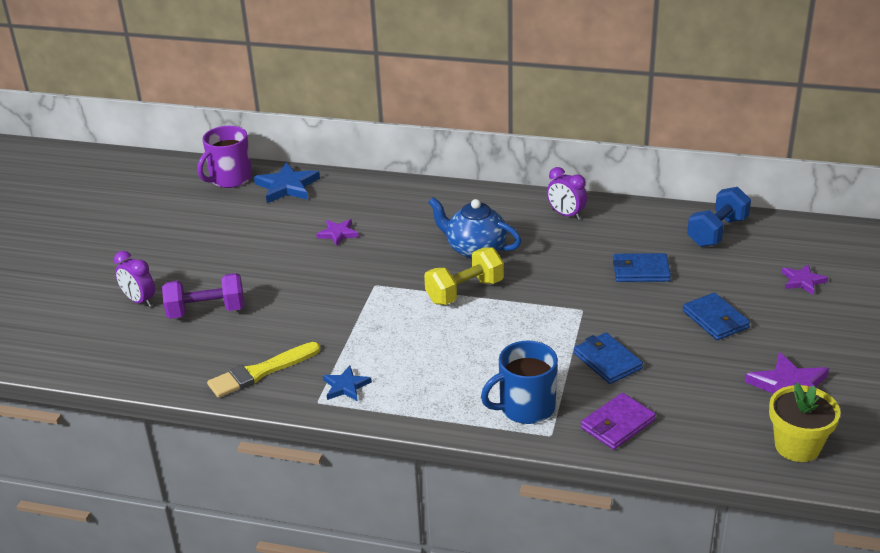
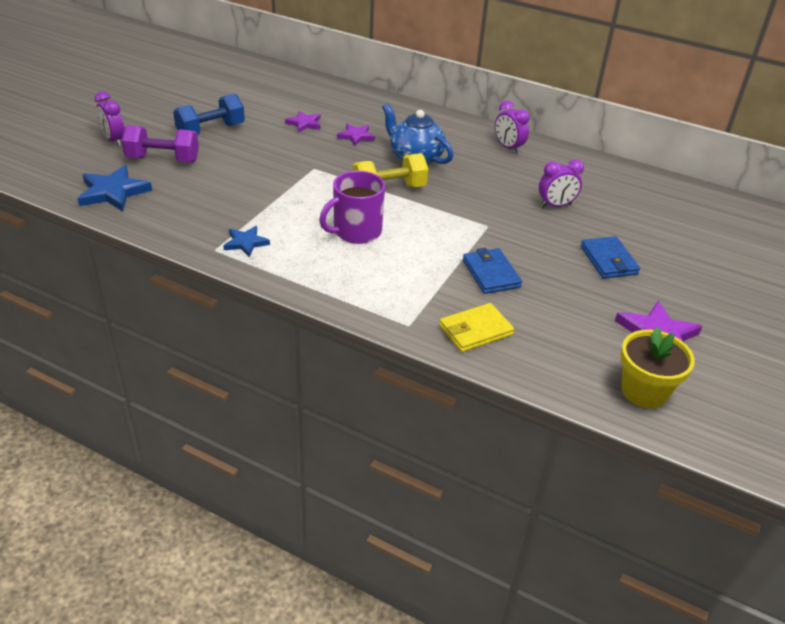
camera: 10 degrees right, 5 degrees up
(230, 178) = (239, 67): purple mug -> purple mug (356, 231)
(261, 372) = (180, 215): yellow brush -> none
(287, 186) = (282, 81): blue star -> blue star (113, 192)
(525, 408) = (396, 296): blue mug -> none
(617, 424) = (475, 330): purple wallet -> yellow wallet
(641, 271) = (556, 205): blue wallet -> purple clock
(717, 232) = (641, 188): blue dumbbell -> blue dumbbell (211, 131)
(802, 281) = (706, 245): purple star -> purple star (356, 136)

